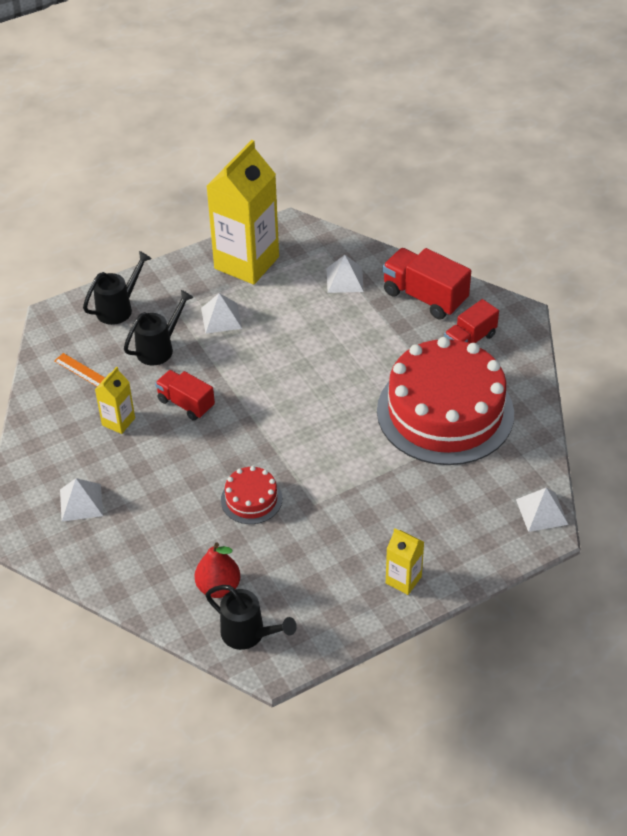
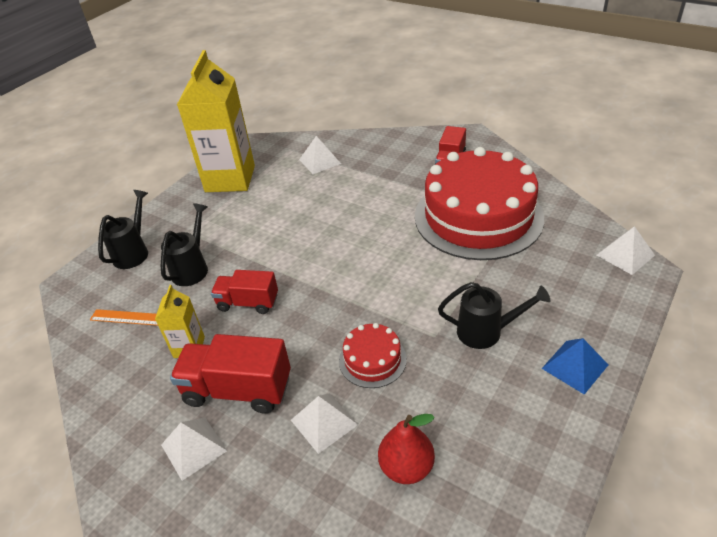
camera: 25 degrees left, 5 degrees down
(221, 318) = (235, 224): white pyramid -> white pyramid (324, 422)
(248, 634) = (478, 505): black watering can -> black watering can (486, 332)
(403, 580) = (574, 366): yellow carton -> blue pyramid
(424, 297) = (391, 150): red truck -> red truck (238, 390)

